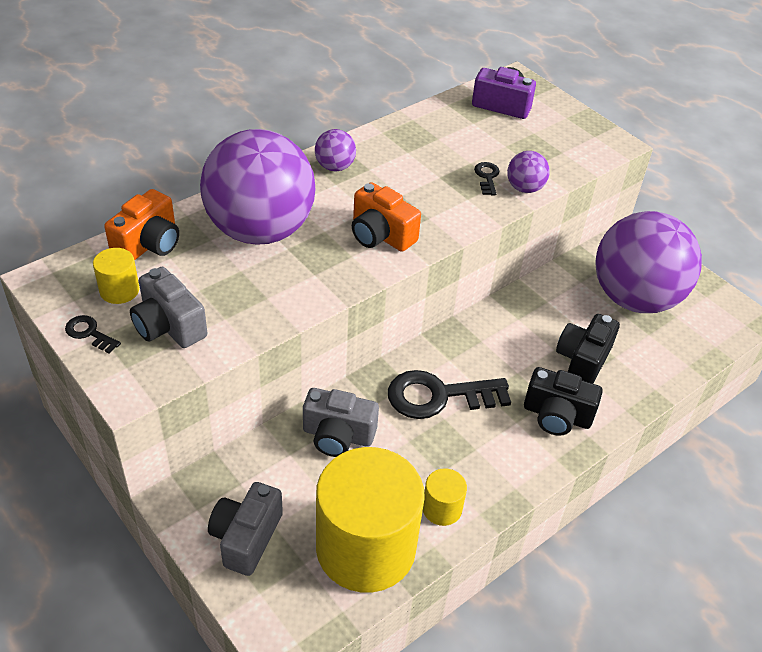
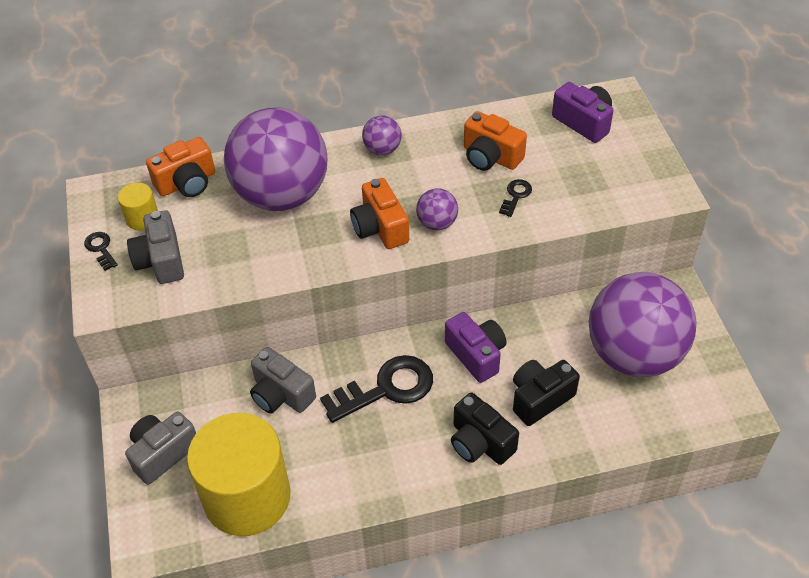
camera: 30 degrees right, 5 degrees up
(439, 396) = (386, 388): black key -> black key turned 135 degrees clockwise
(441, 150) = (490, 157): none -> orange camera
(442, 508) = (327, 488): yellow cylinder -> none
(502, 340) = (476, 355): none -> purple camera
(524, 188) = (544, 217): purple ball -> purple ball (437, 223)

